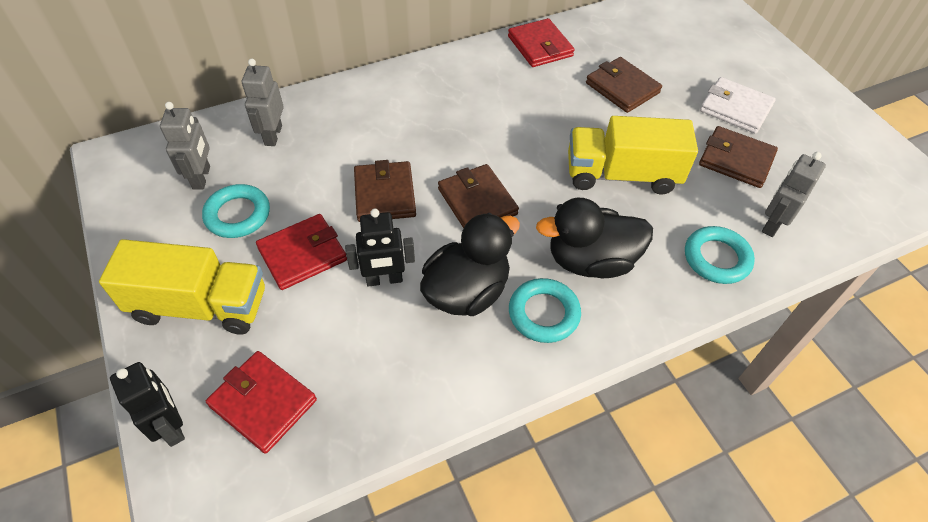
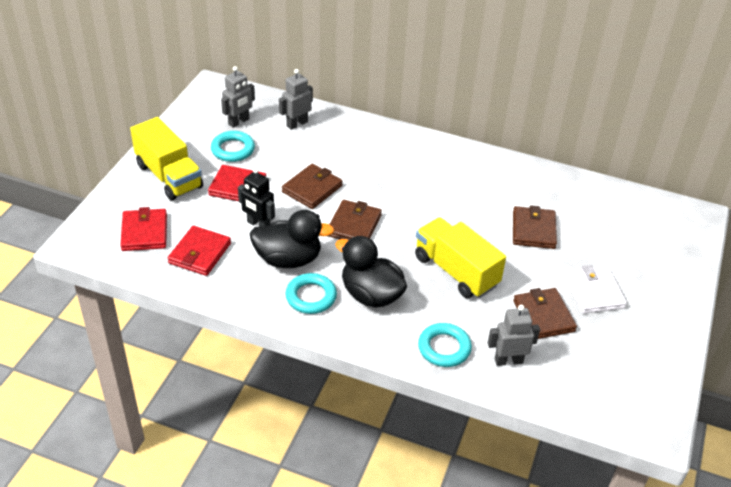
camera: 45 degrees right, 10 degrees down
(171, 426) = (102, 213): black robot -> none
(540, 46) = (516, 174): red wallet -> red wallet (200, 253)

